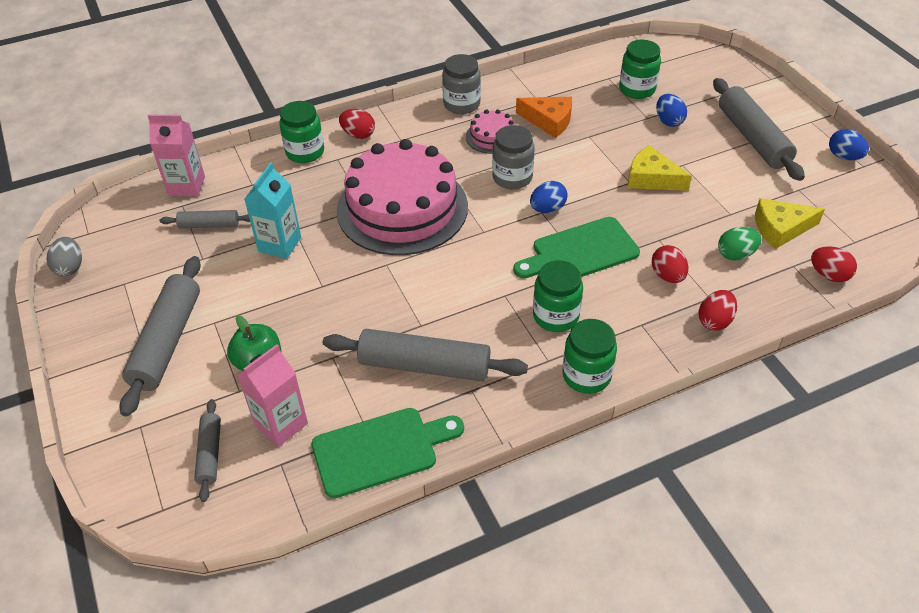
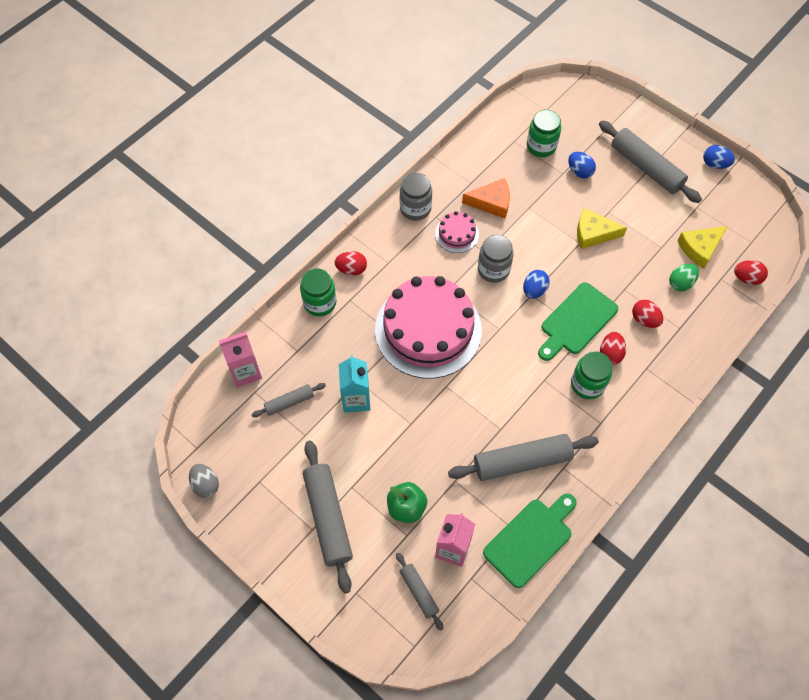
camera: 25 degrees left, 15 degrees up
(586, 375) = (631, 425): green jar -> none
(714, 321) = (691, 346): red egg -> red egg (610, 354)

